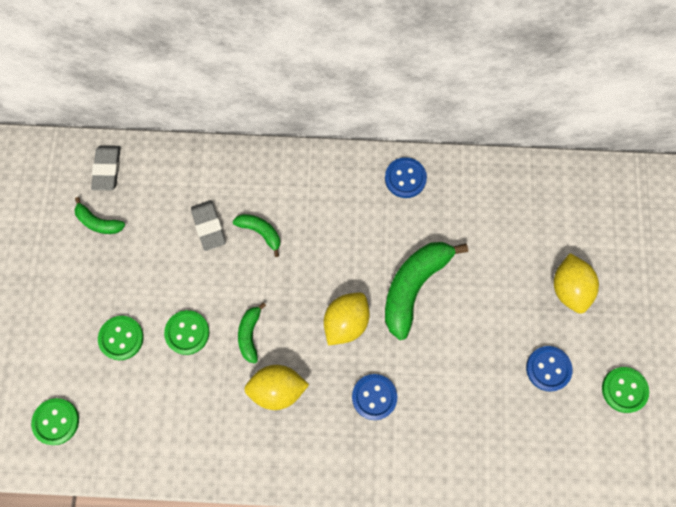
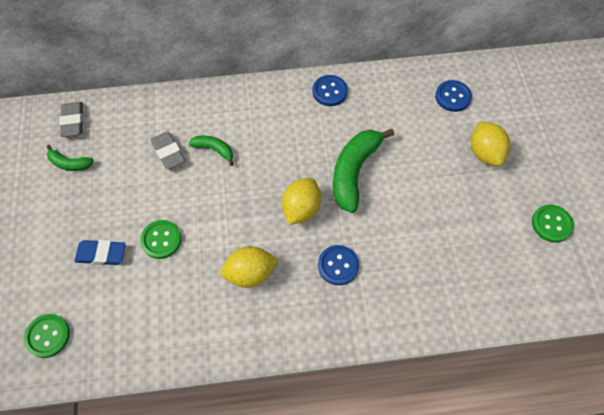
camera: 10 degrees left, 10 degrees down
(121, 338) = (101, 254): green button -> blue eraser
(250, 334) = (218, 232): green banana -> none
(548, 368) = (483, 218): blue button -> blue button (453, 97)

